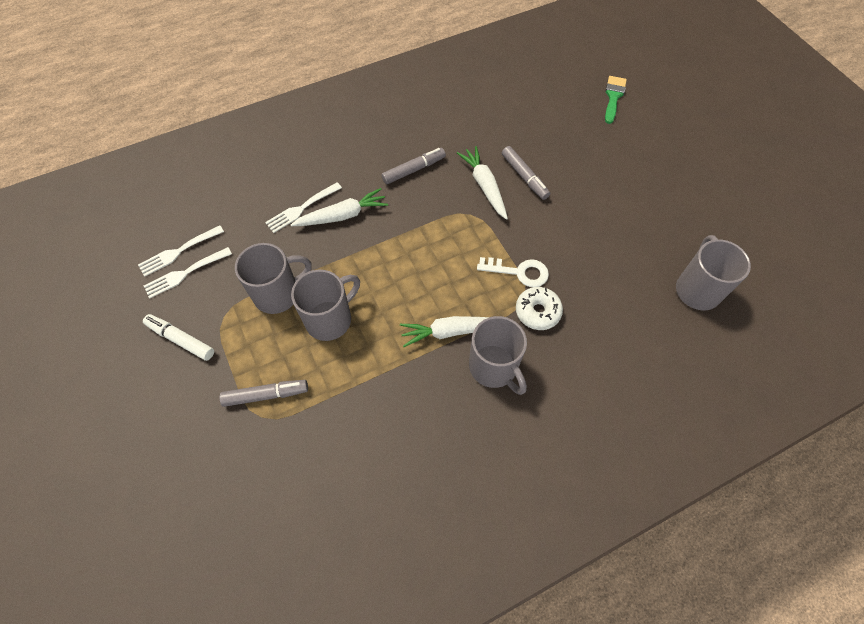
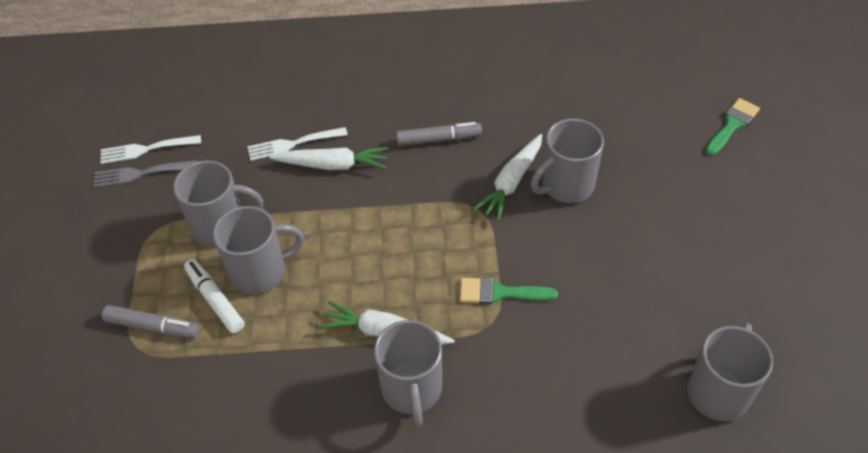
camera: 25 degrees right, 10 degrees down
(181, 340) = (101, 240): white marker -> white marker (215, 300)
(185, 273) = (140, 174): white fork -> grey fork
(484, 186) = (511, 182): white carrot -> white carrot turned 150 degrees counterclockwise
(518, 272) = (499, 293): white key -> green brush
(524, 176) = (566, 186): grey marker -> grey mug
(537, 312) = (498, 346): white donut -> none

